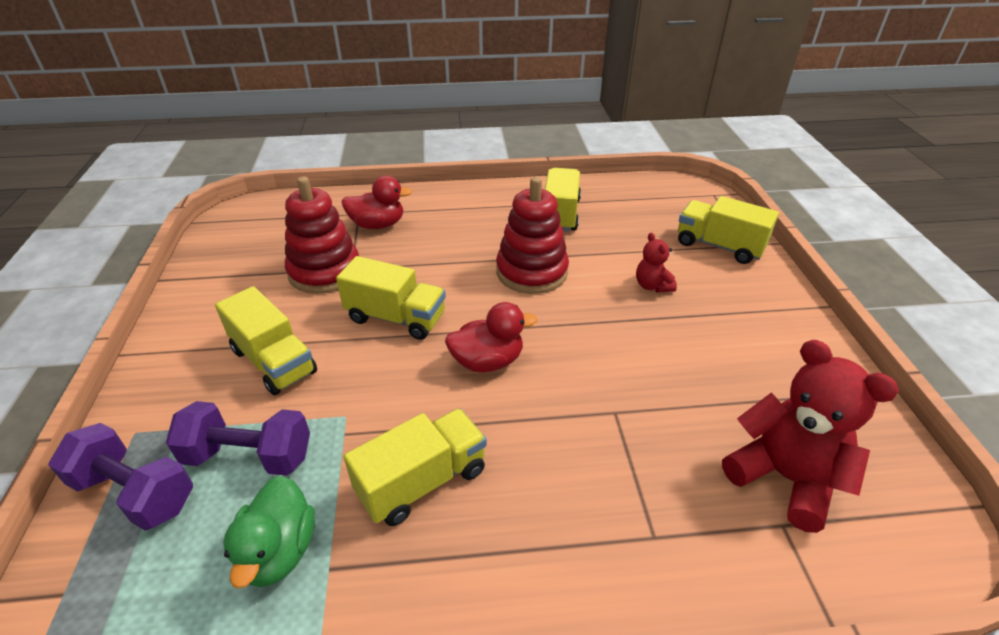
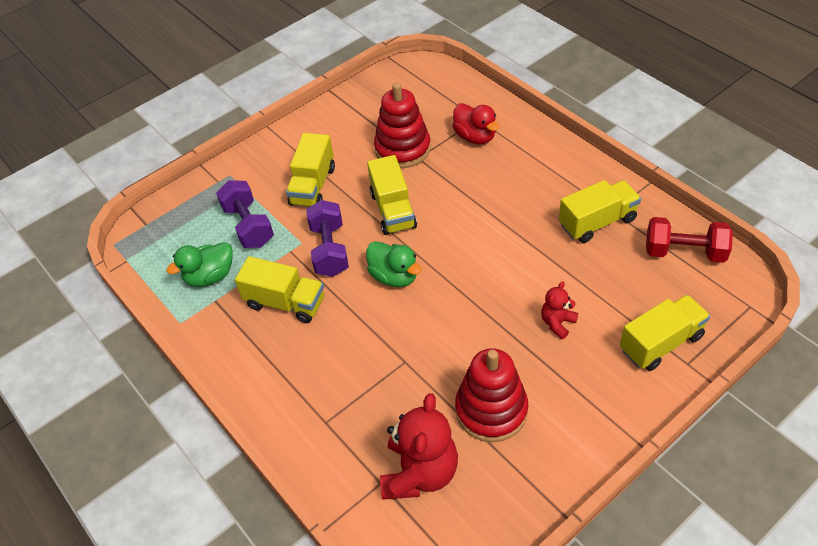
camera: 60 degrees right, 10 degrees up
(135, 492) = (201, 204): purple dumbbell -> purple dumbbell (329, 250)
(487, 361) = (394, 276): red duck -> green duck
(531, 272) = (504, 247): red stacking toy -> red stacking toy (491, 410)
(635, 194) = (684, 252): none -> red dumbbell
(719, 246) = (661, 343): yellow truck -> yellow truck turned 60 degrees clockwise

